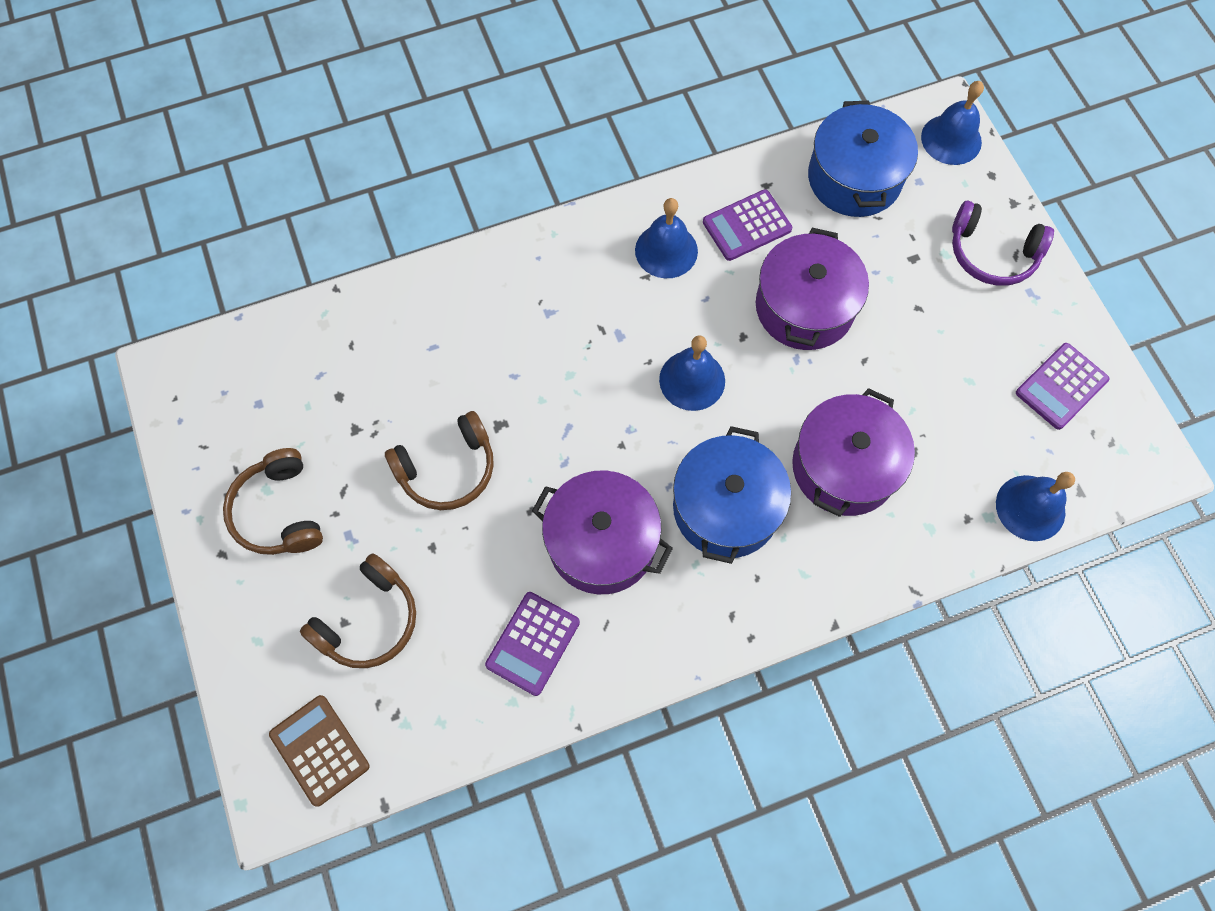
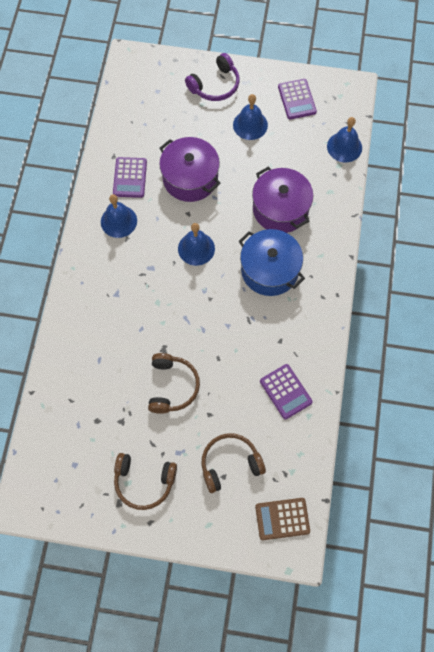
camera: 60 degrees left, 0 degrees up
(369, 620) = (230, 463): brown headphones -> brown headphones turned 90 degrees counterclockwise
(602, 542) = (254, 334): purple pot -> none
(854, 178) = (136, 117): blue pot -> none
(951, 139) = (144, 64): blue bell -> blue bell (250, 125)

